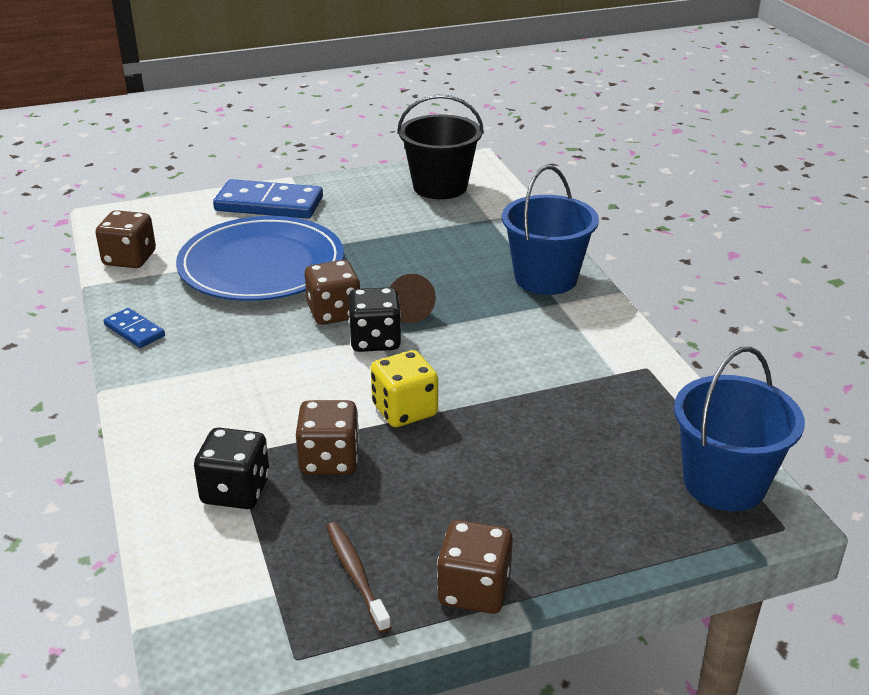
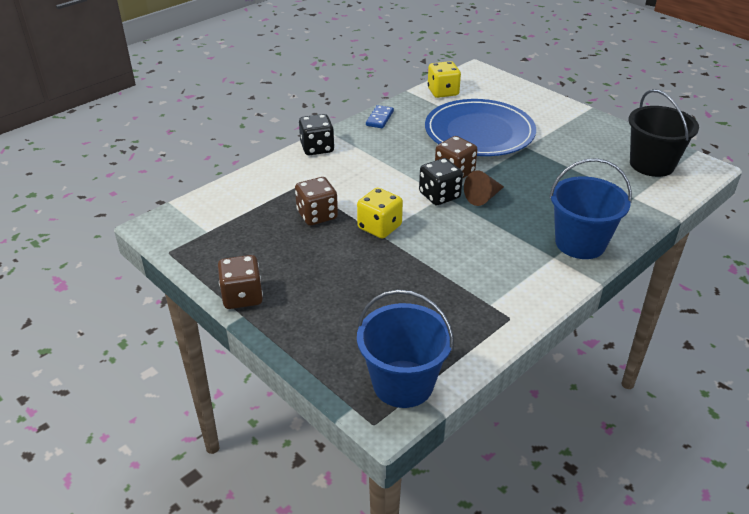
camera: 65 degrees right, 5 degrees up
(129, 259) = (443, 92): brown dice -> yellow dice
(236, 491) = (273, 194): black dice -> black dice (317, 148)
(269, 204) = (549, 111): blue domino -> none
(356, 575) = (233, 252): brown toothbrush -> none

